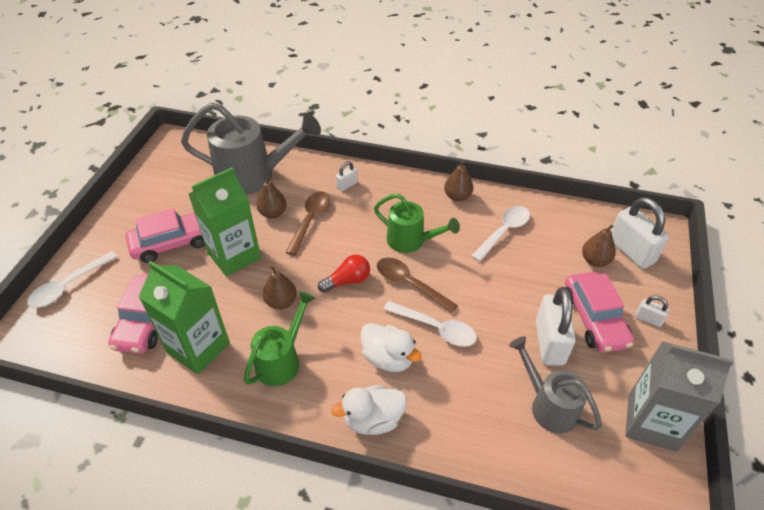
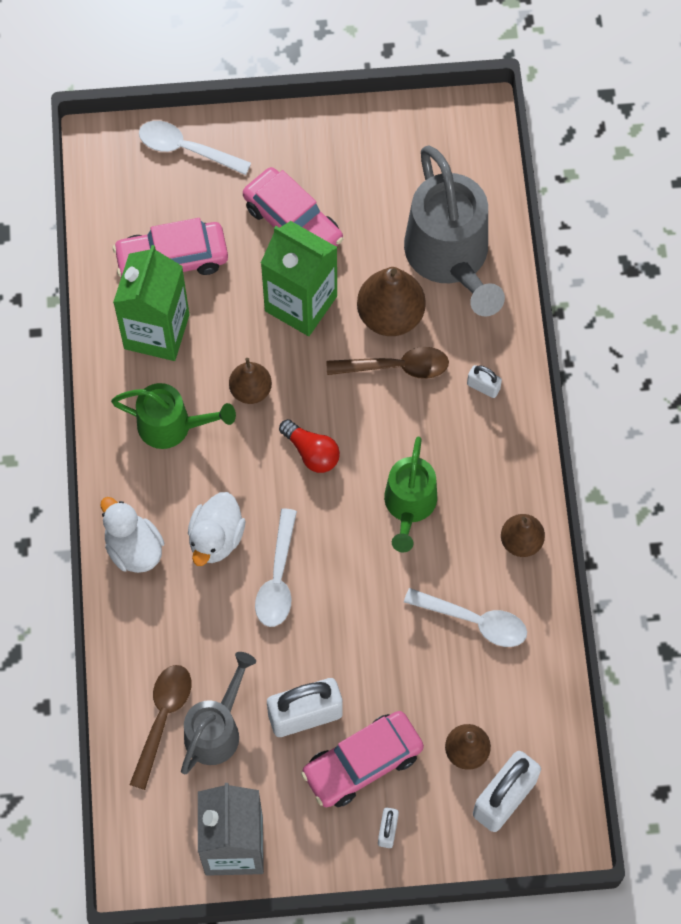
camera: 70 degrees right, 20 degrees up
(273, 213) = (390, 315): brown pear -> brown pear, size x1.62
(410, 284) = (335, 528): brown spoon -> brown spoon (162, 719)

